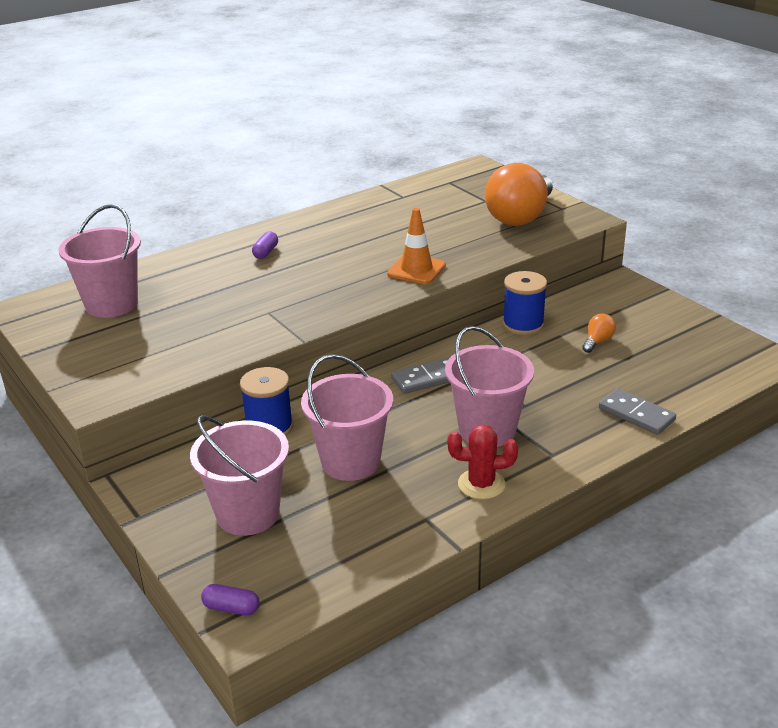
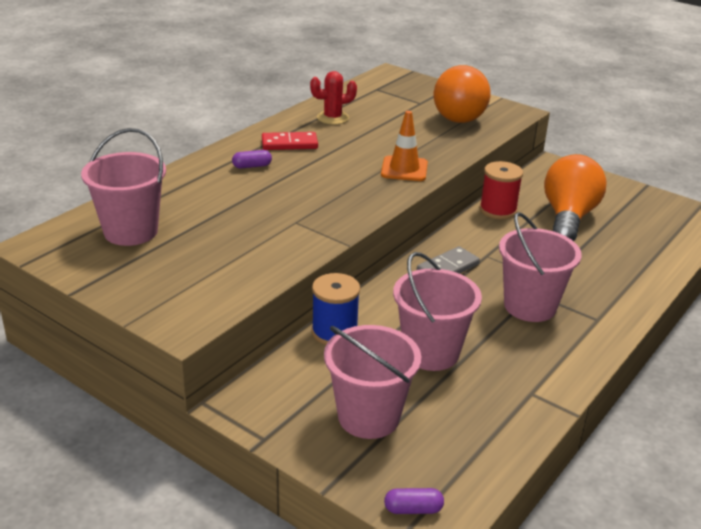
camera: 20 degrees left, 0 degrees up
(266, 252) = (252, 166): purple capsule -> purple capsule turned 75 degrees clockwise
(318, 233) = (289, 144): none -> red domino
(481, 484) = (557, 354): red cactus -> red cactus (332, 118)
(523, 324) = (498, 210): blue spool -> red spool
(597, 341) = (568, 217): orange light bulb -> orange light bulb, size x2.48
(636, 414) = (640, 275): grey domino -> none

